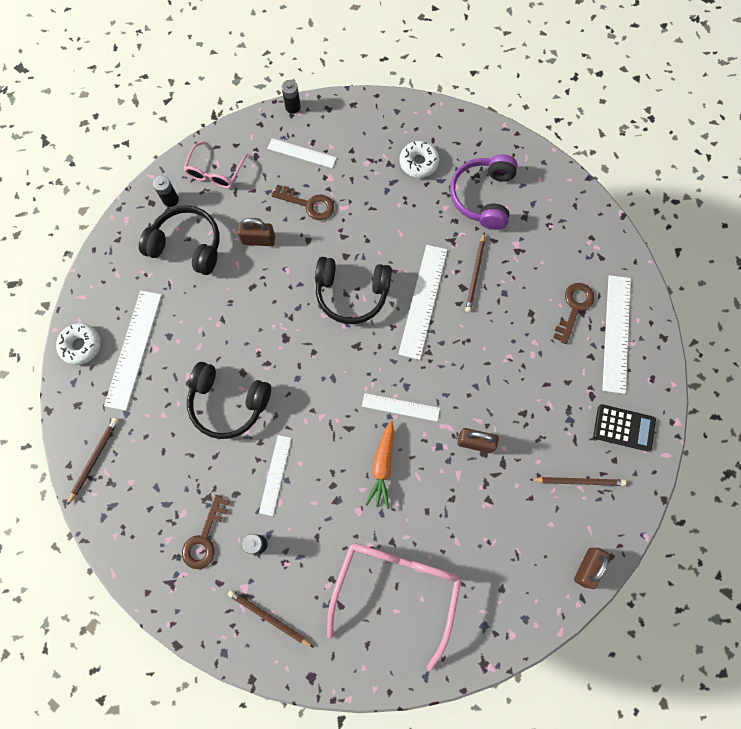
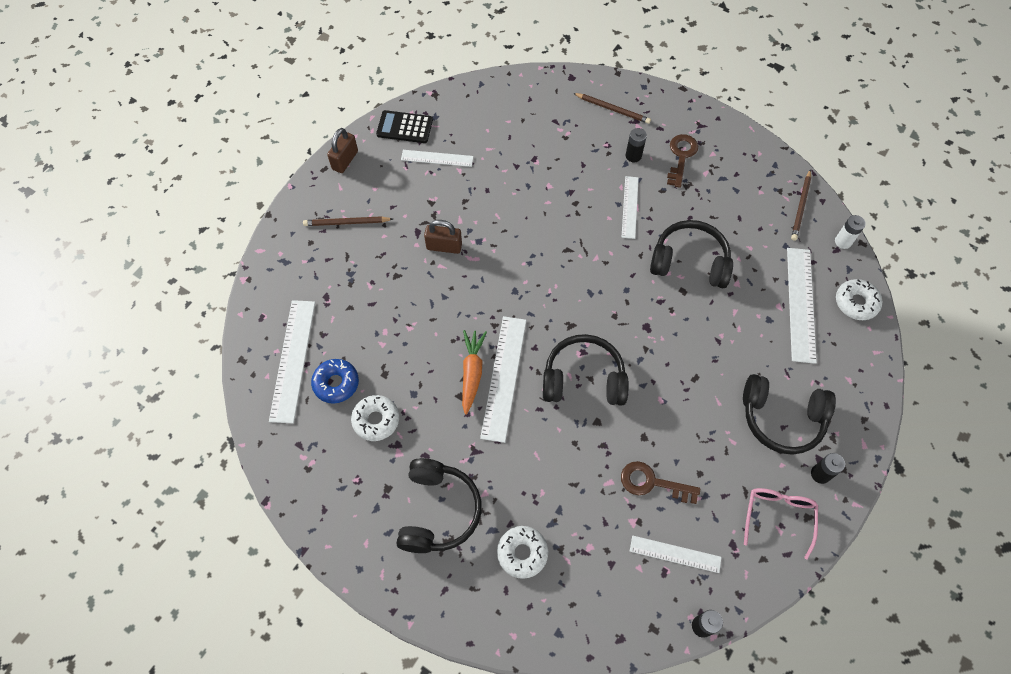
camera: 175 degrees right, 10 degrees down
(67, 413) = (843, 241): none -> white battery
(258, 240) = (701, 432): brown padlock -> none
(382, 466) = (531, 221): orange carrot -> orange carrot (472, 372)
(396, 588) = (509, 135): pink glasses -> none
(400, 407) = (519, 271): white ruler -> white ruler (437, 158)
(475, 274) = (446, 412): brown pencil -> none
(483, 197) = (438, 511): purple headphones -> black headphones
(536, 272) = (376, 420): none -> white donut
(574, 307) = (336, 383): brown key -> blue donut
(624, 428) = (297, 270): black calculator -> black calculator (404, 127)

